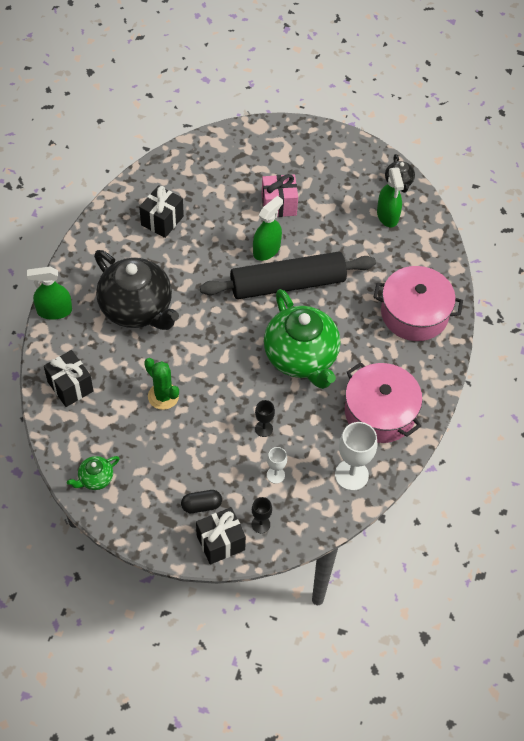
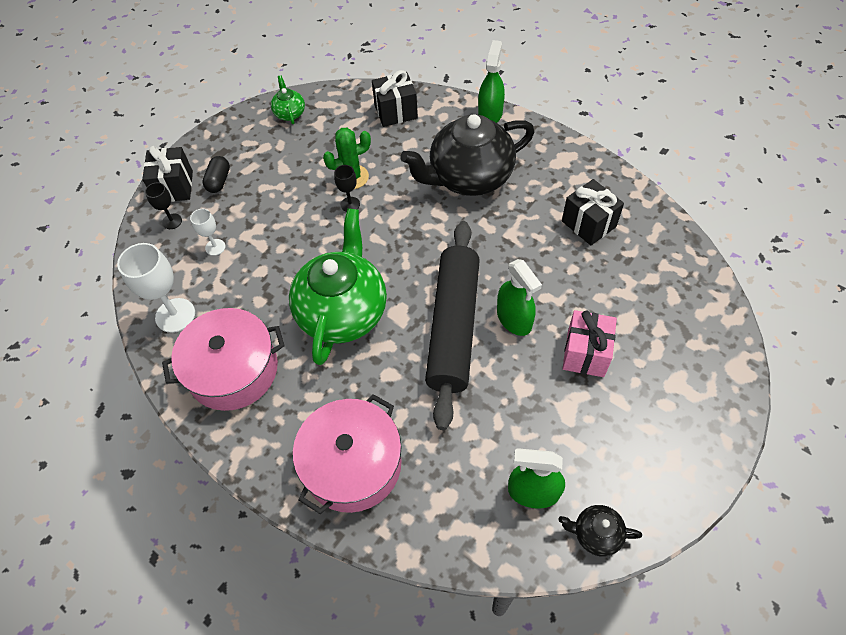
camera: 115 degrees right, 0 degrees up
(263, 429) = (272, 251): black goblet -> black goblet (350, 204)
(301, 357) = (343, 311): green teapot -> green teapot turned 105 degrees clockwise

